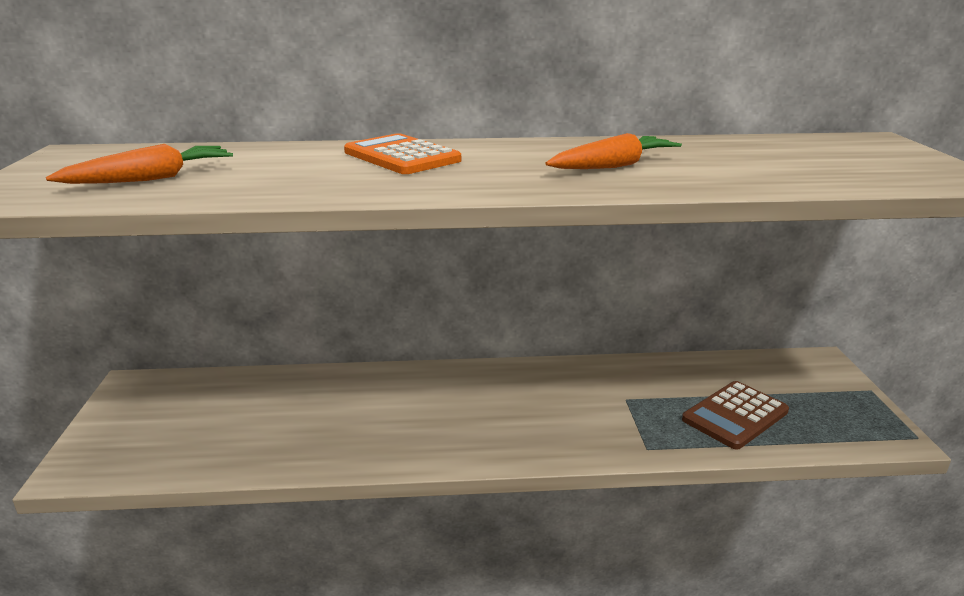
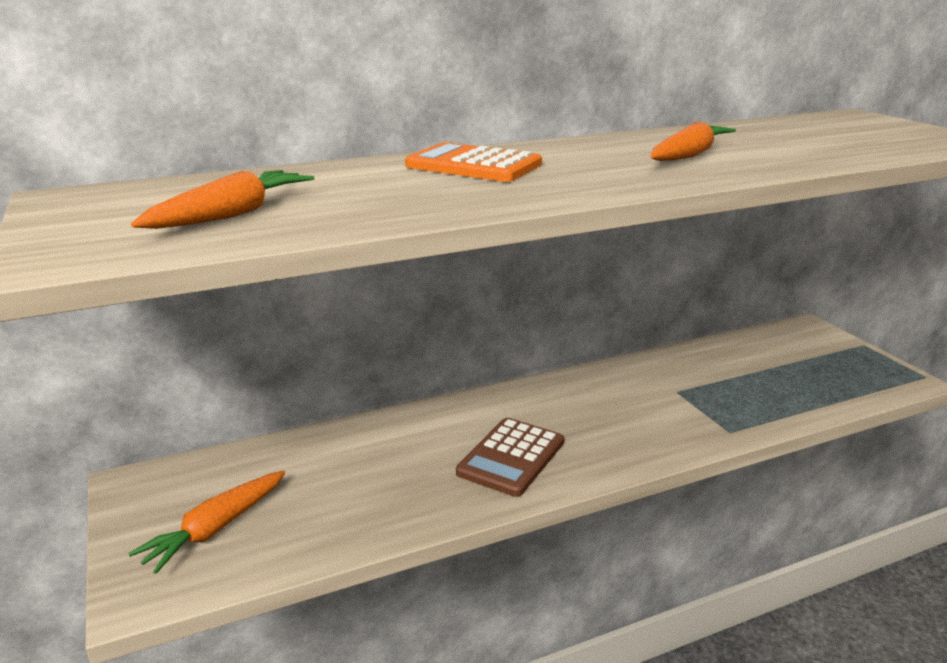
camera: 20 degrees left, 0 degrees up
(157, 433) = (215, 529): none -> orange carrot
(735, 416) = (778, 387): brown calculator -> brown calculator (511, 457)

